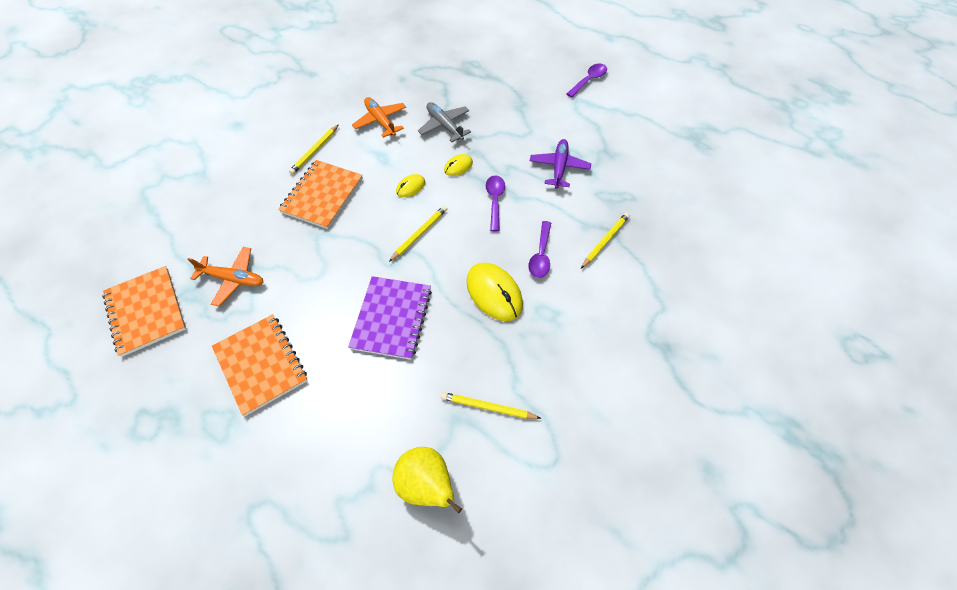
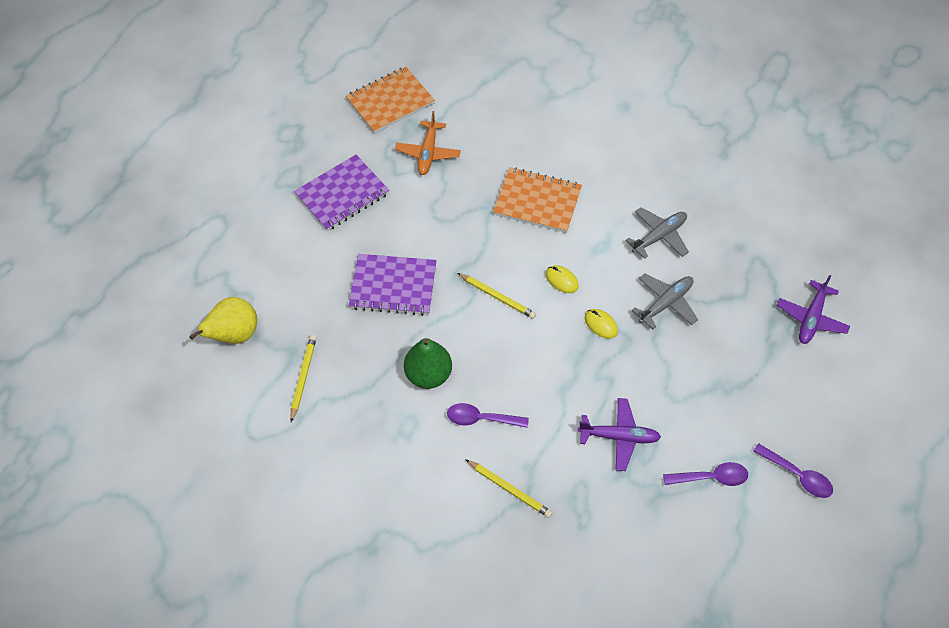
camera: 85 degrees right, 0 degrees up
(261, 364) = (342, 194): orange notebook -> purple notebook
(315, 151) = (599, 182): yellow pencil -> none
(380, 121) = (659, 236): orange plane -> grey plane
(469, 54) = (811, 318): none -> purple plane
(494, 293) = (428, 374): yellow mouse -> green pear
(495, 201) = (554, 367): purple spoon -> purple spoon (711, 477)

